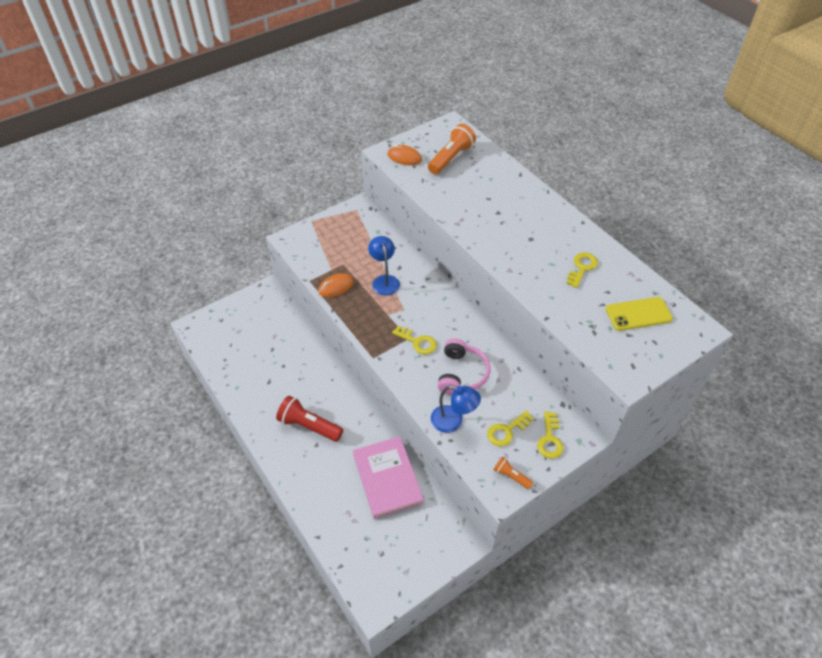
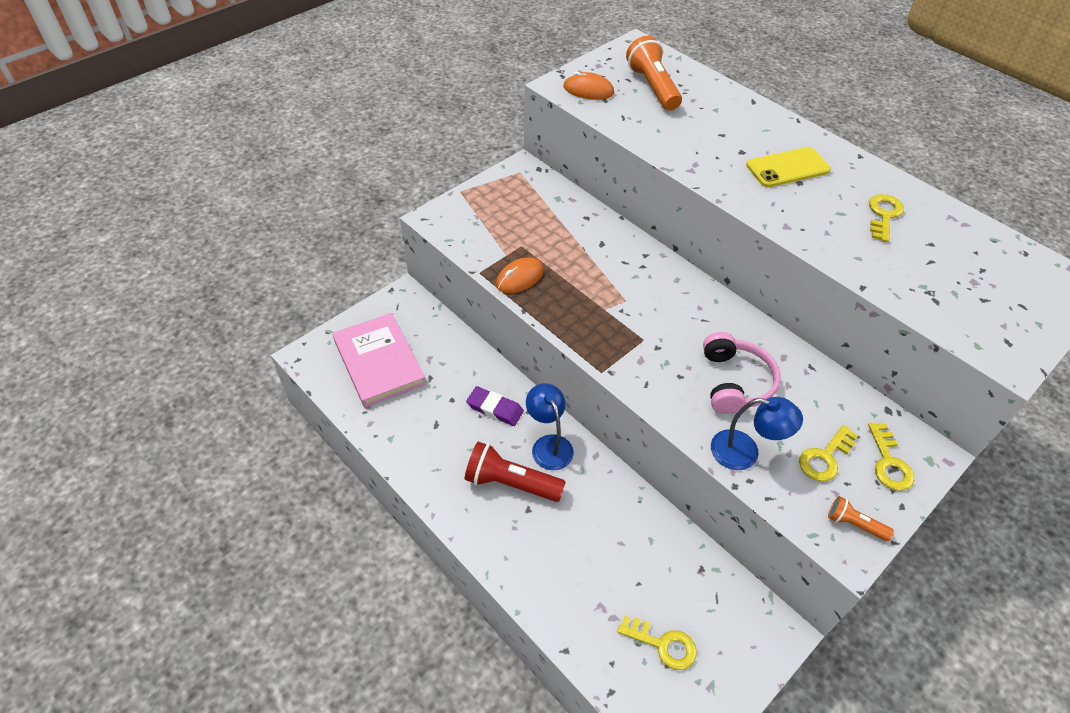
camera: 10 degrees left, 0 degrees up
(310, 375) = (495, 408): none -> purple eraser
(384, 280) = (586, 263): blue lamp -> blue lamp (549, 445)
(387, 478) = (645, 547): pink book -> pink book (379, 362)
(417, 342) = (658, 343): yellow key -> yellow key (663, 644)
(451, 158) = (652, 87): orange flashlight -> orange flashlight turned 45 degrees counterclockwise
(638, 314) = (985, 270): yellow phone -> yellow phone (788, 168)

